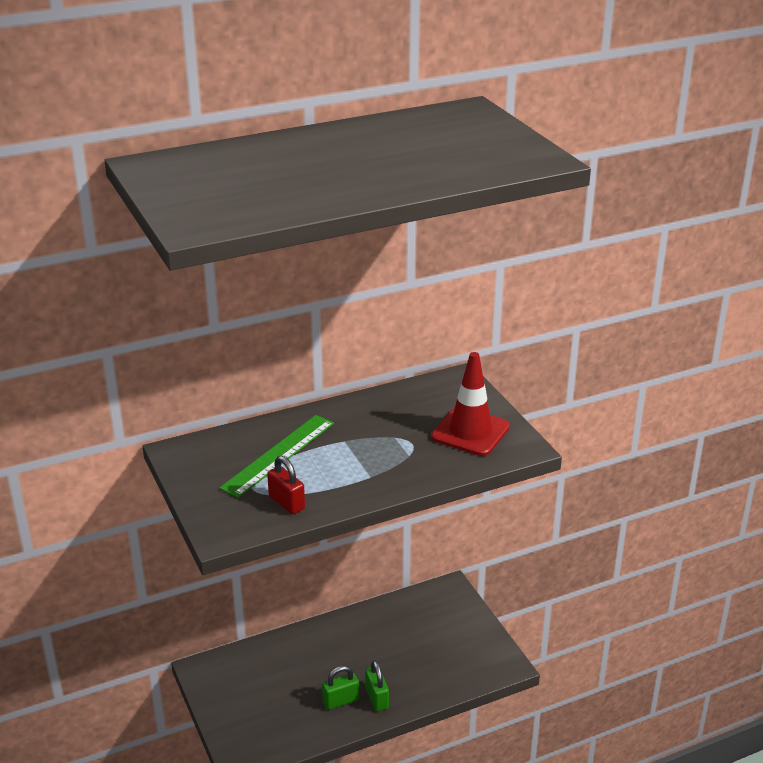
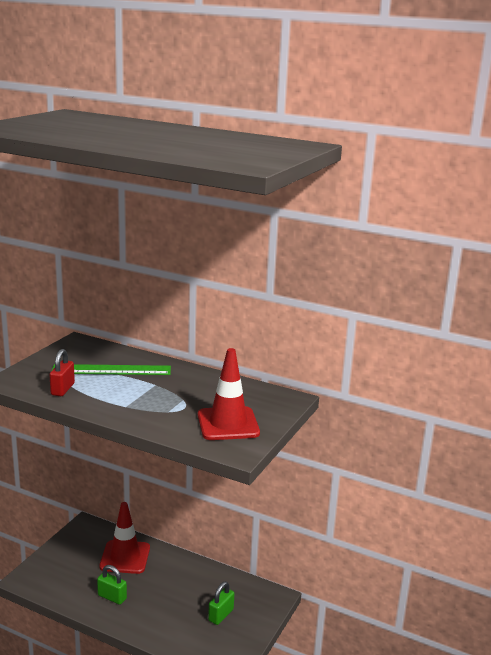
camera: 50 degrees right, 10 degrees down
(289, 663) = (125, 557): none -> red traffic cone
(376, 698) = (130, 613): green padlock -> green padlock (221, 615)

